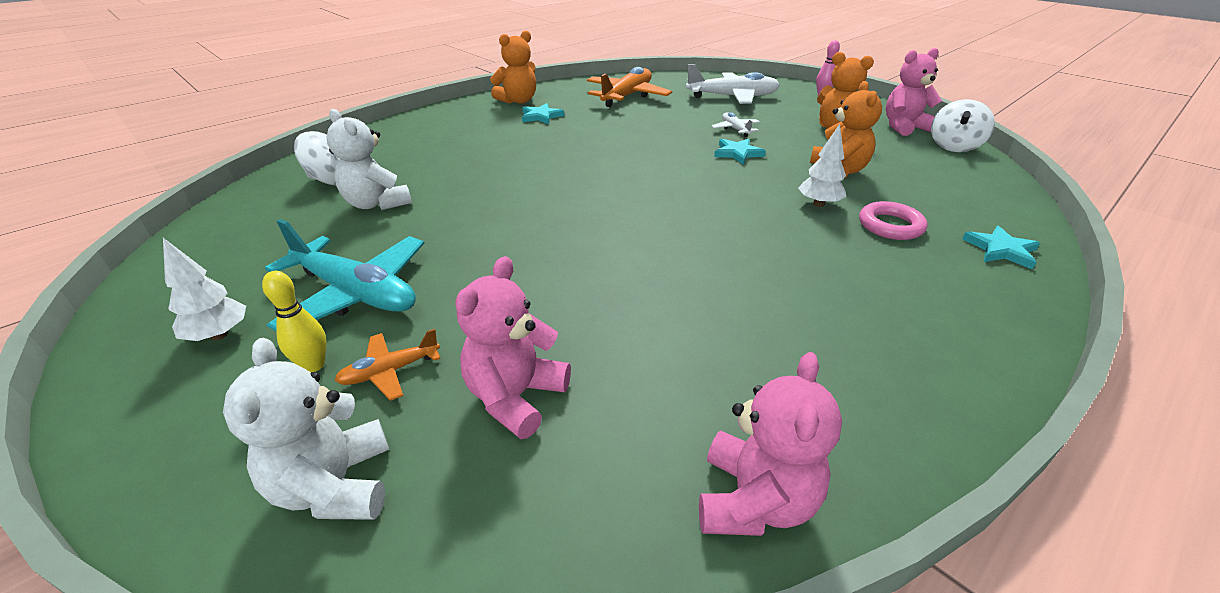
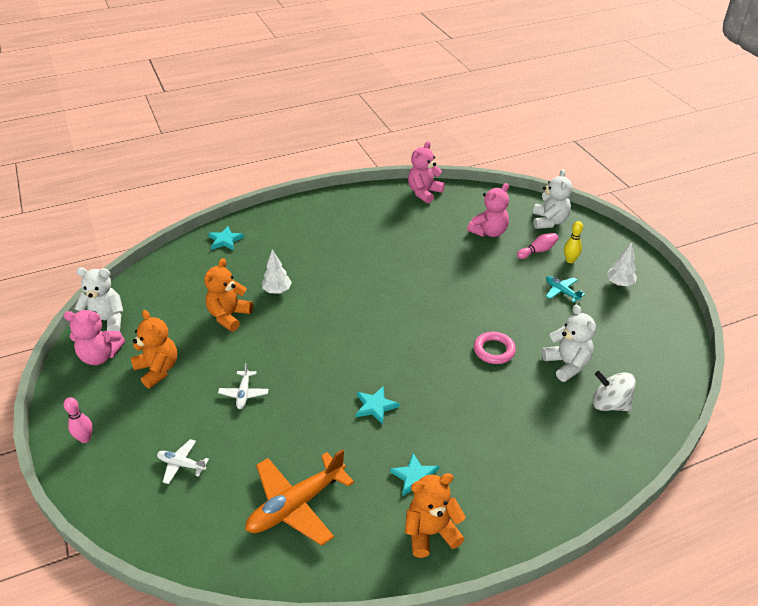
camera: 160 degrees left, 5 degrees up
(356, 293) = (561, 291): turquoise plane -> turquoise plane, size x0.49
(390, 371) = (537, 251): orange plane -> pink bowling pin
(732, 97) = (181, 464): white plane -> white plane, size x0.49
(737, 153) = (276, 356): turquoise star -> turquoise star (375, 406)
(890, 226) = (257, 266): pink ring -> pink ring (494, 350)
(953, 146) = (106, 321): white spinning top -> white teddy bear

